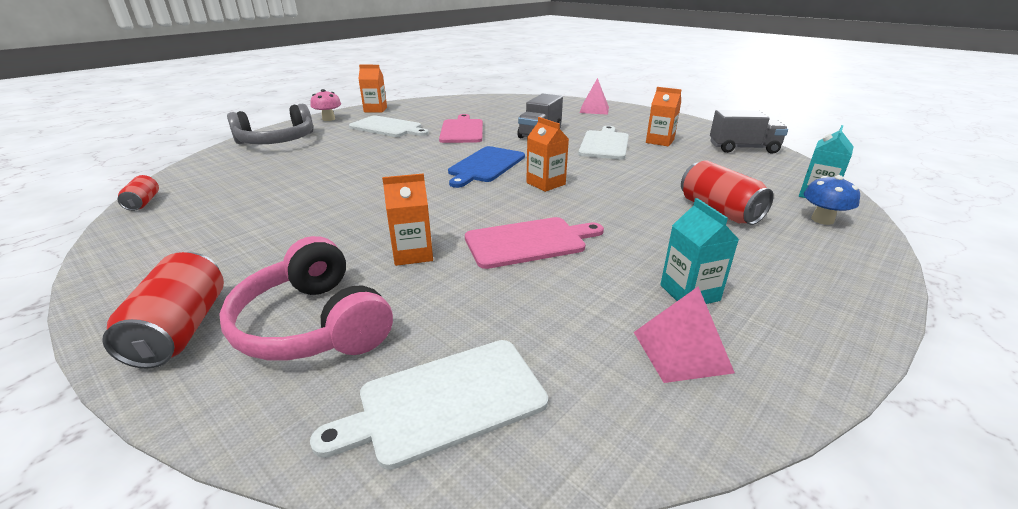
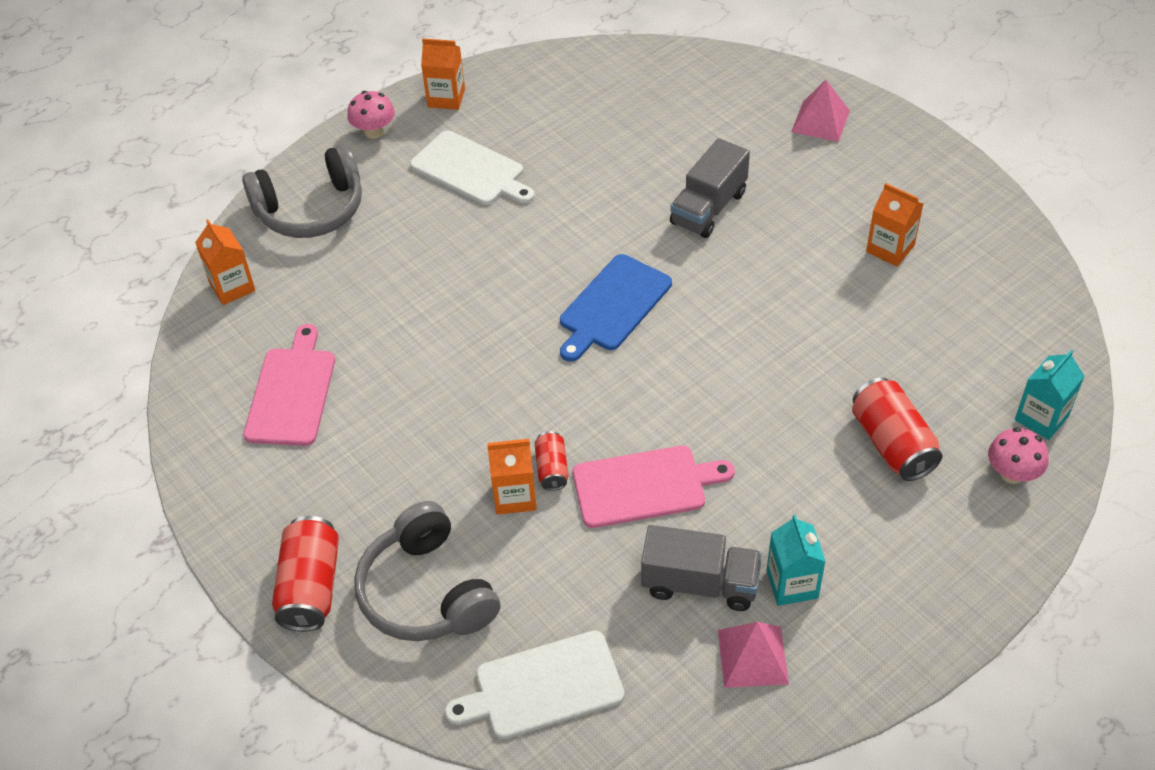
camera: 10 degrees right, 20 degrees up
(143, 203) = (189, 367): red can -> red can (552, 469)
(314, 324) = (426, 592): pink headphones -> grey headphones
(462, 130) = (587, 189): pink cutting board -> pink cutting board (292, 392)
(545, 183) = (688, 361): orange carton -> orange carton (232, 287)
(604, 144) = (800, 252): white cutting board -> none
(743, 148) = (1010, 282): grey truck -> grey truck (700, 584)
(822, 220) = (1012, 473): blue mushroom -> pink mushroom

